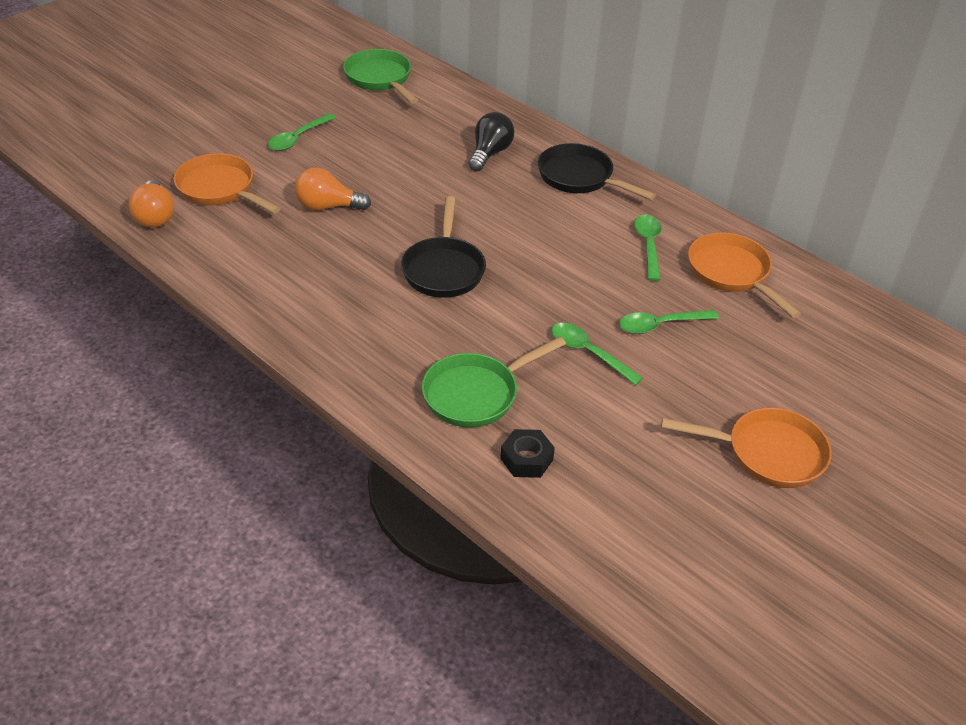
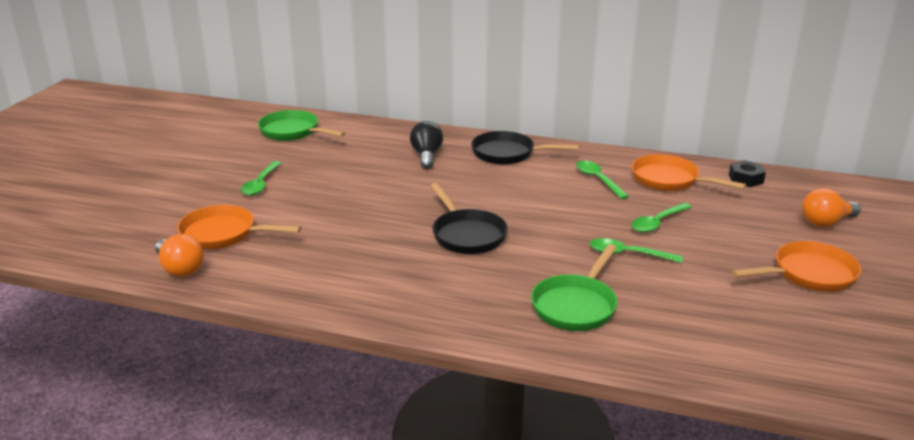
camera: 25 degrees left, 15 degrees down
(327, 207) = (331, 221): orange light bulb -> orange light bulb (826, 222)
(526, 459) = (658, 335): black nut -> black nut (745, 179)

